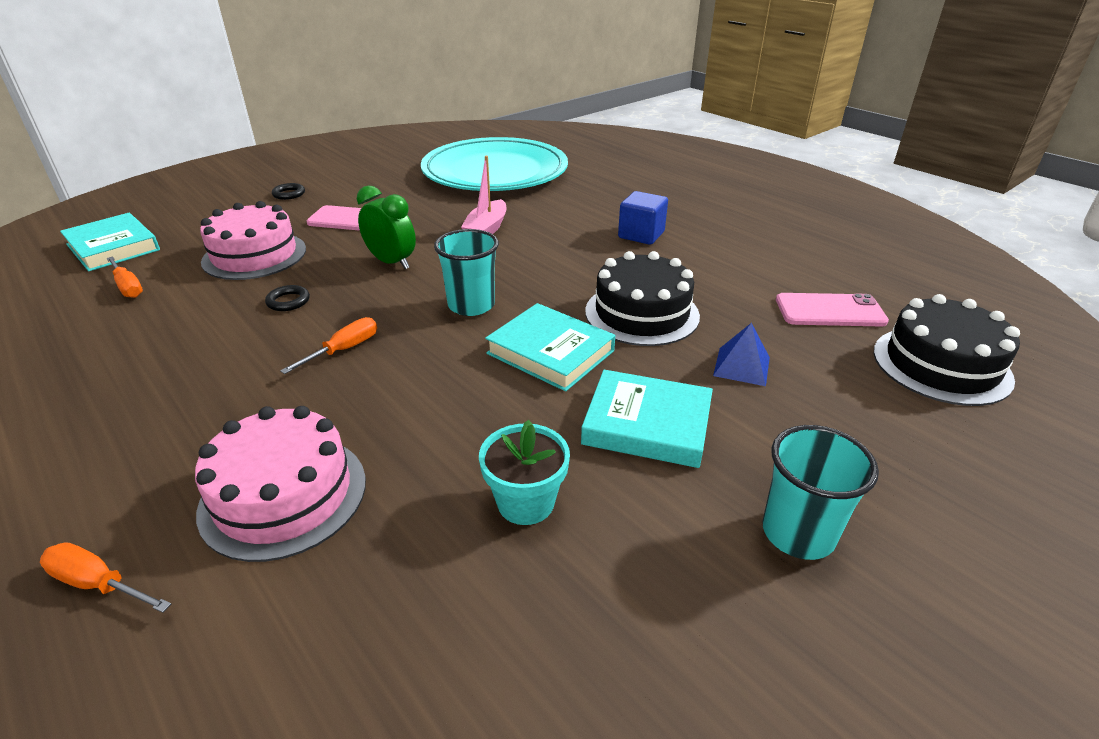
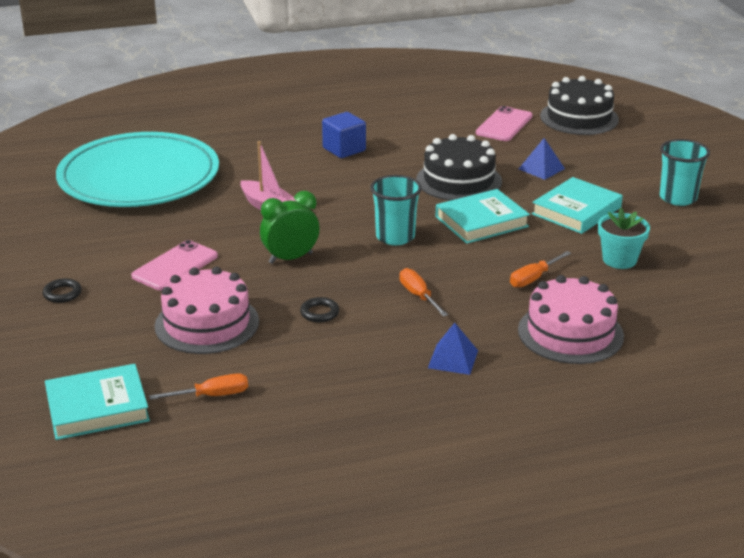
camera: 65 degrees left, 5 degrees down
(98, 583) = (613, 397): orange screwdriver -> orange screwdriver (533, 278)
(202, 406) = (453, 359): none -> blue pyramid

